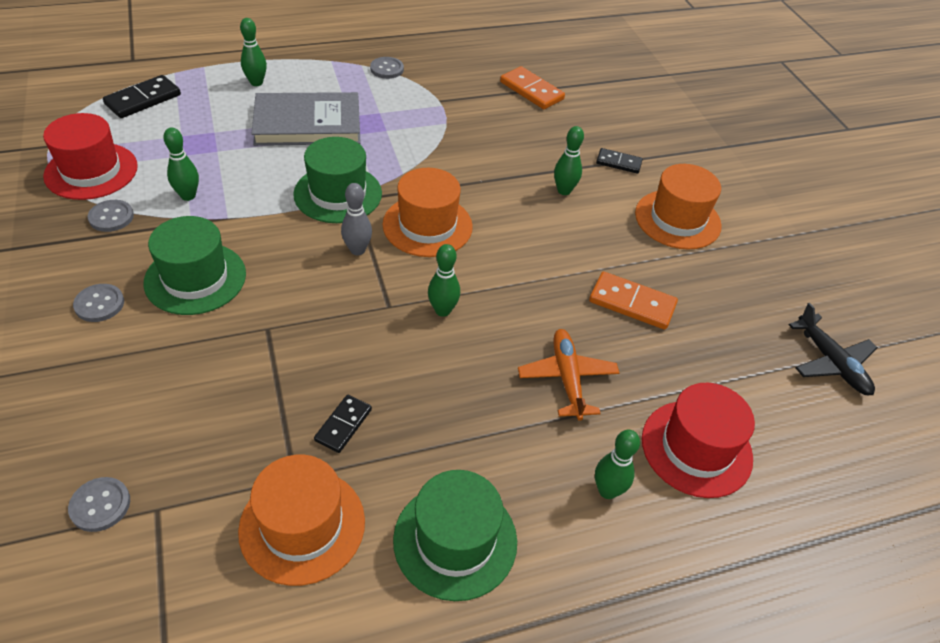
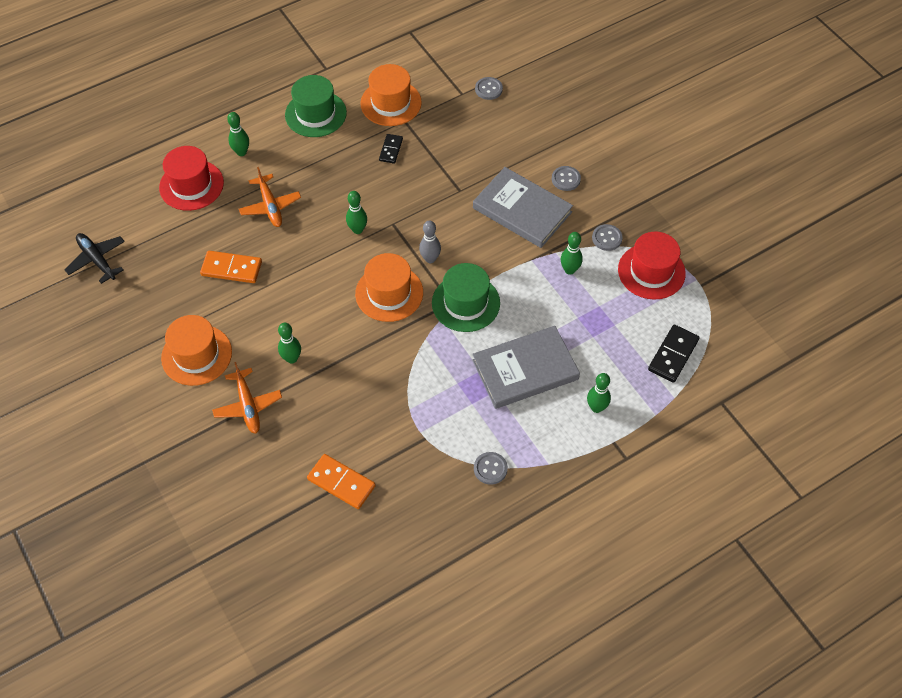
camera: 170 degrees right, 10 degrees up
(195, 278) = (522, 210): green hat -> grey book
(618, 163) = (248, 406): black domino -> orange plane

